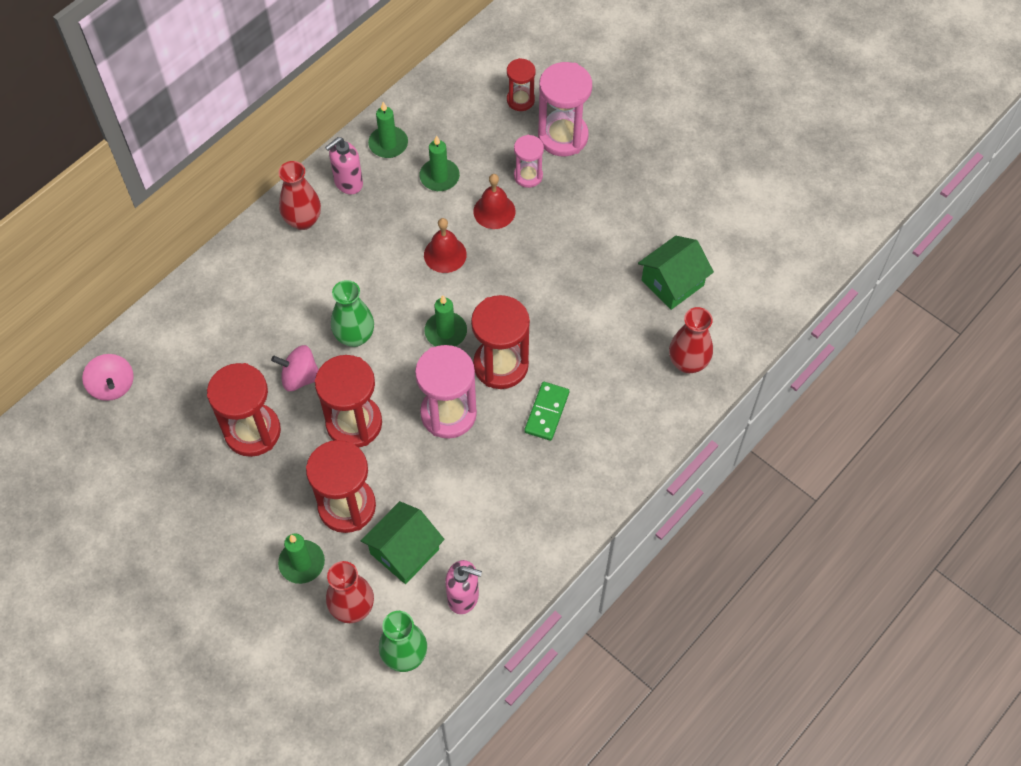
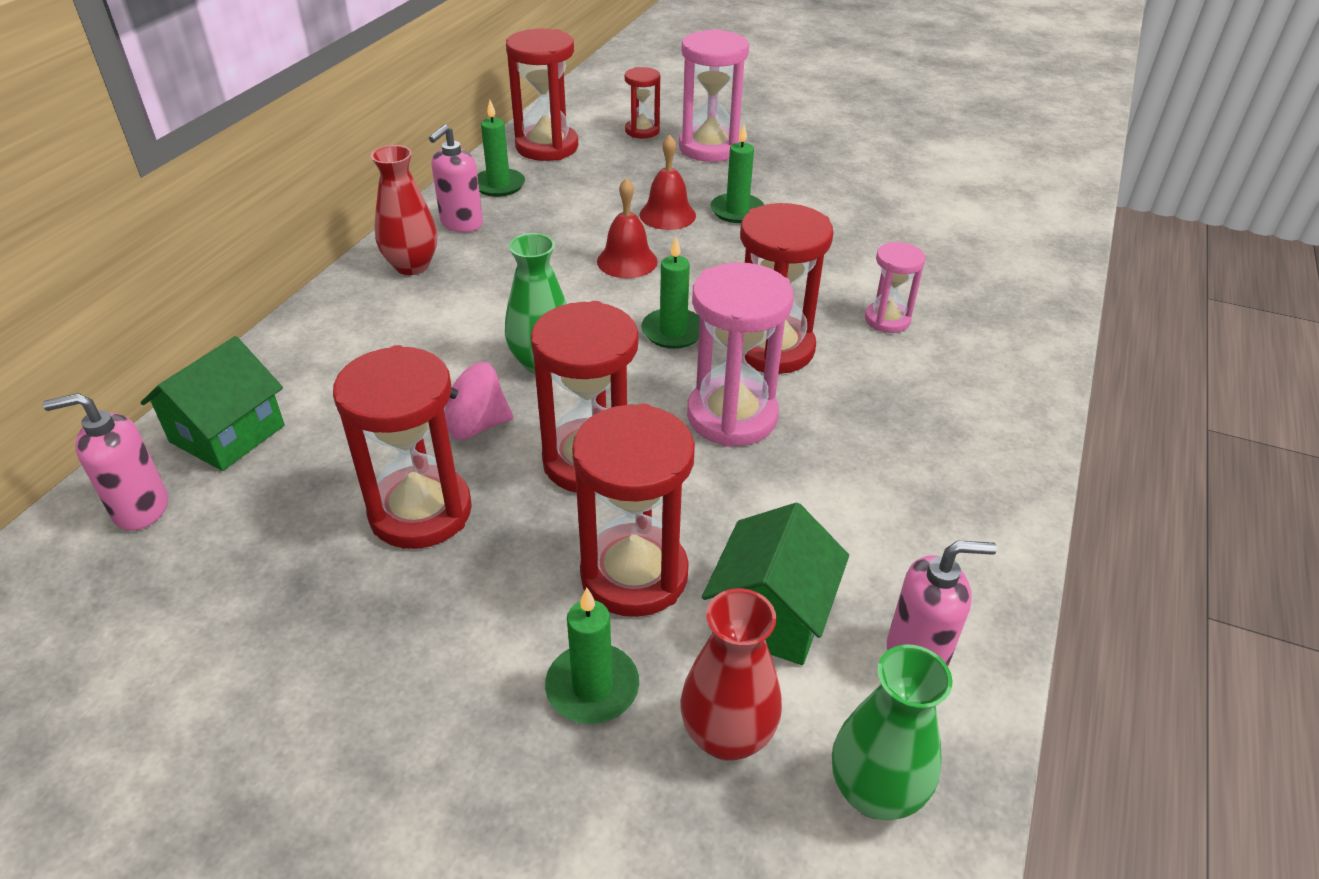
camera: 20 degrees left, 20 degrees down
(113, 386) = (140, 509): pink spinning top -> pink soap dispenser
(439, 103) = (547, 147): none -> red hourglass
(439, 177) = (580, 200): green candle -> green candle (737, 211)
(528, 176) = (690, 182): pink hourglass -> pink hourglass (887, 320)
(547, 412) = (872, 383): green domino -> none
(672, 282) = (930, 233): green house -> green house (227, 433)
(688, 362) = (1012, 296): red vase -> none

